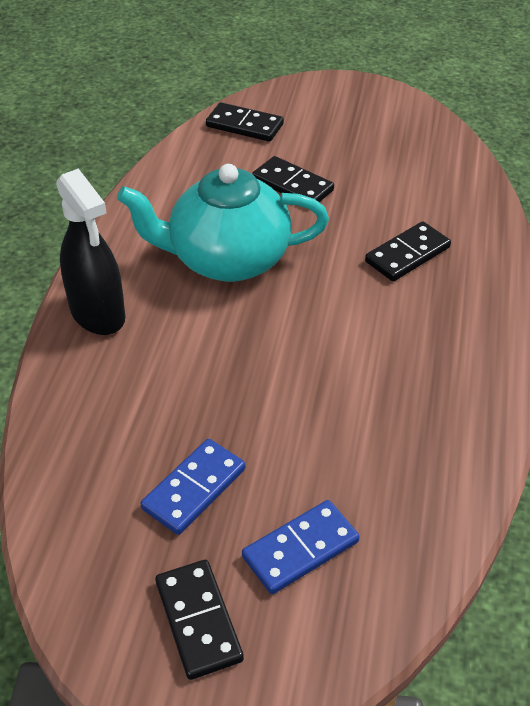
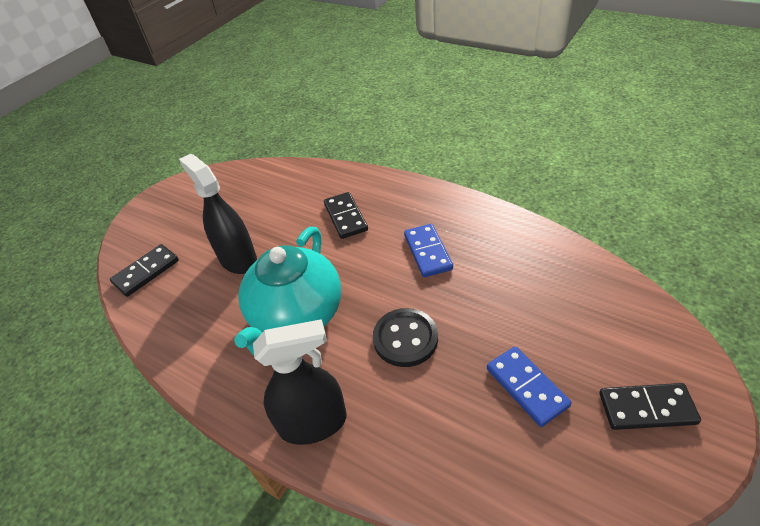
camera: 65 degrees left, 0 degrees up
(228, 361) = (405, 339): none -> black button
(292, 185) = (238, 259): black domino -> black spray bottle
(300, 549) = (589, 334): blue domino -> blue domino (428, 252)

